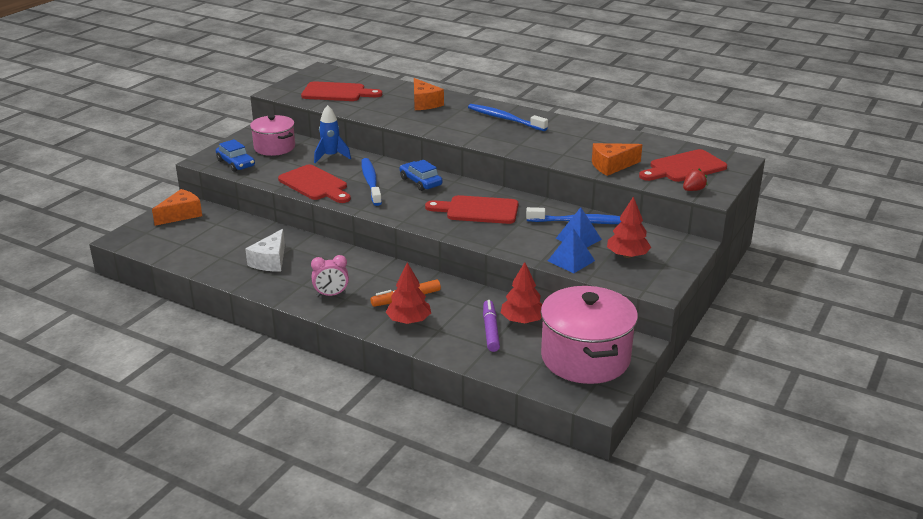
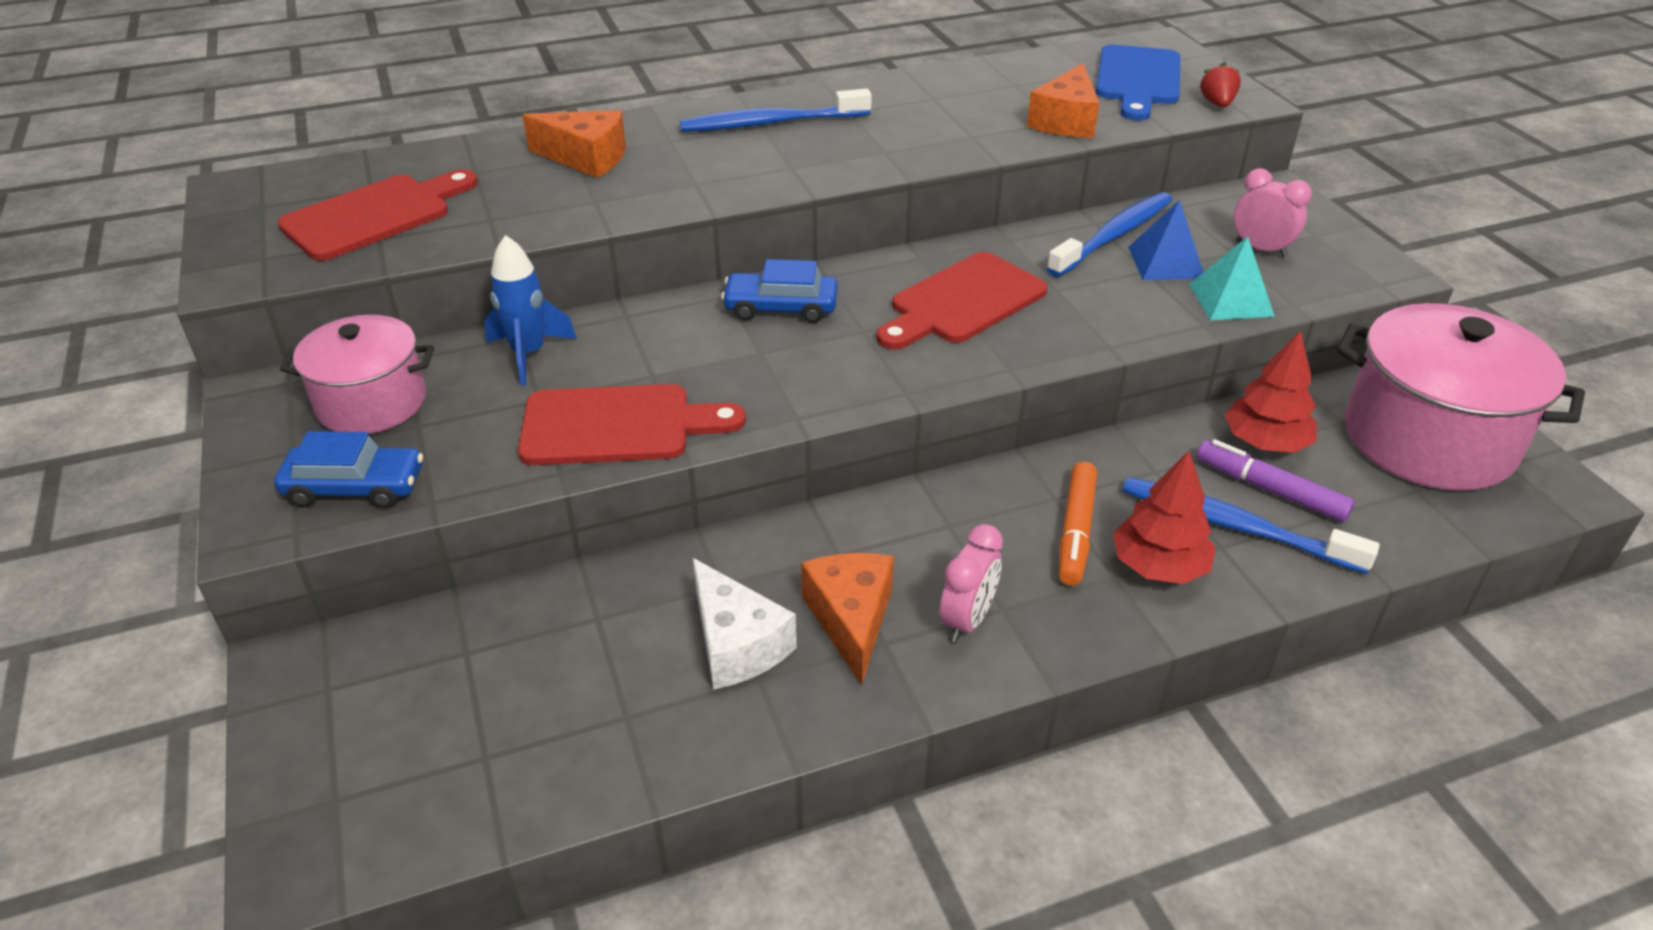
camera: 50 degrees left, 10 degrees up
(181, 215) = (341, 692): orange cheese -> orange cheese (851, 620)
(371, 182) = (705, 358): blue toothbrush -> blue toothbrush (1235, 526)
(571, 260) = (1231, 300): blue pyramid -> turquoise pyramid
(627, 255) = (1261, 249): red tree -> pink clock
(684, 167) = (1138, 80): red cutting board -> blue cutting board

